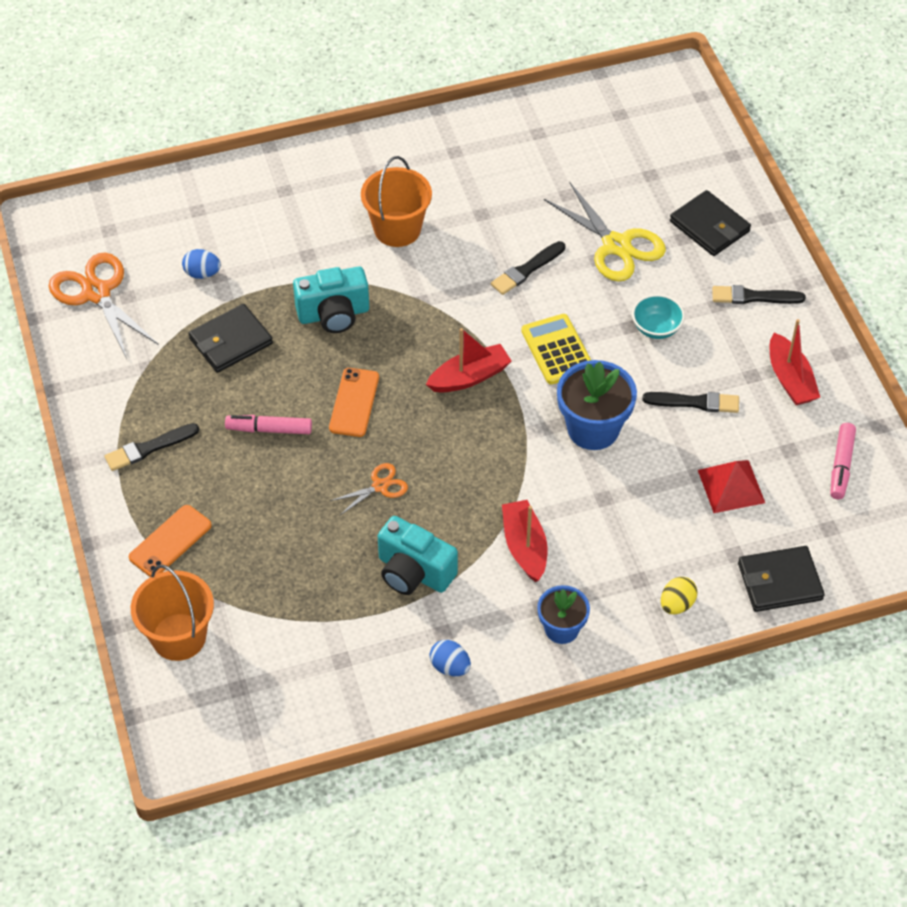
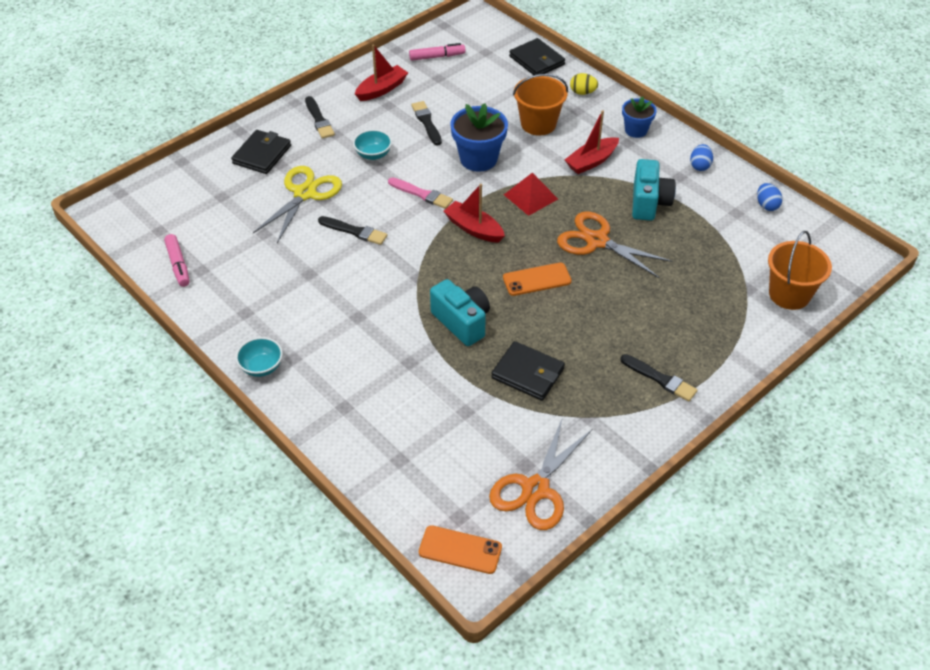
camera: 115 degrees left, 5 degrees down
(170, 541) = (725, 331): orange phone -> orange phone (460, 550)
(202, 273) = (469, 423): blue egg -> blue egg (766, 205)
(269, 429) = (593, 316): pink marker -> pink marker (178, 265)
(373, 146) = (261, 367): none -> turquoise bowl
(380, 486) = (597, 241): orange scissors -> orange scissors, size x1.93
(397, 229) = (351, 317): orange bucket -> orange bucket (538, 124)
(557, 350) = (422, 194): yellow calculator -> pink brush
(731, 486) = (482, 93): red pyramid -> red pyramid (530, 196)

